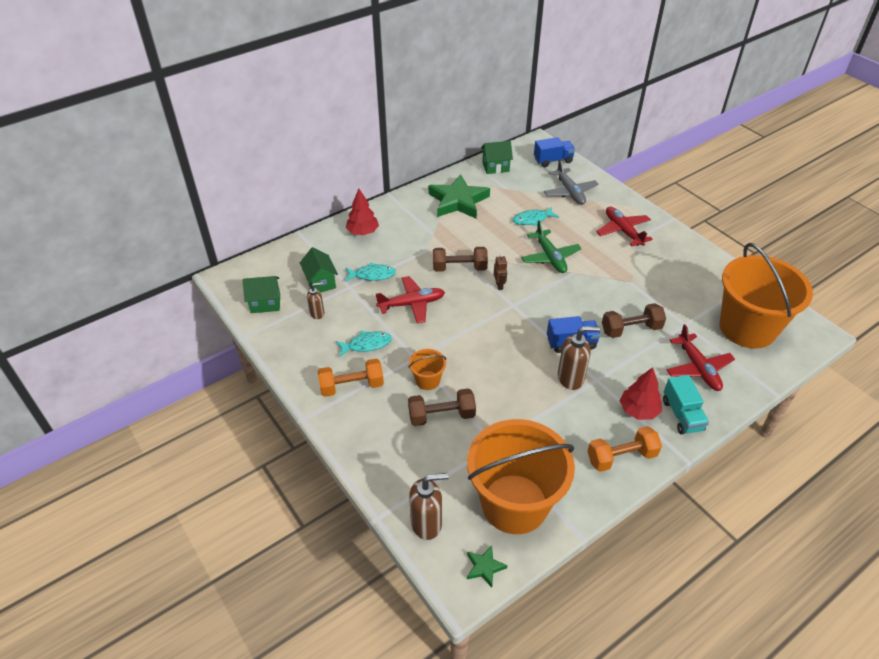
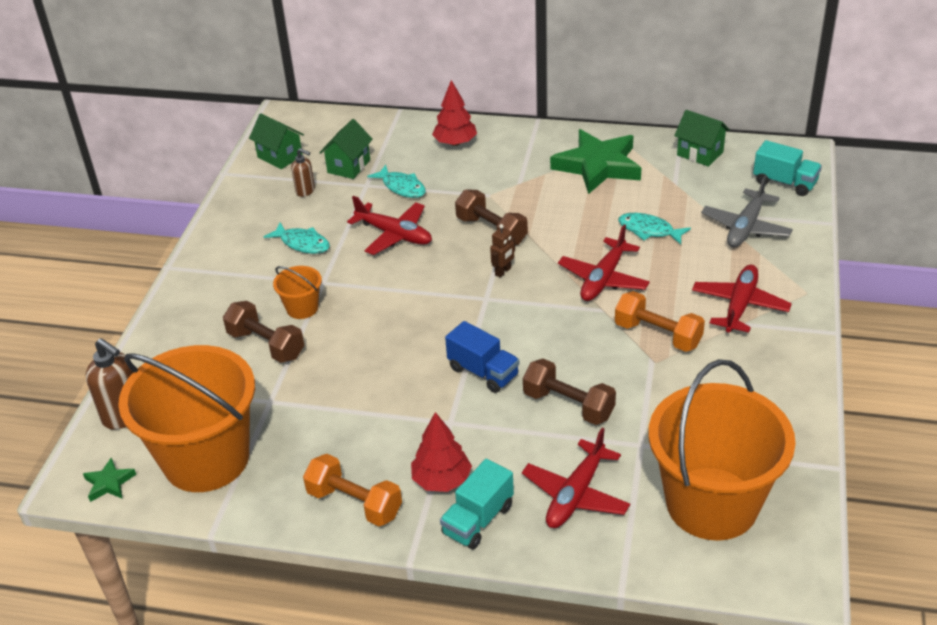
camera: 50 degrees right, 5 degrees down
(352, 386) = (238, 269): orange dumbbell -> orange dumbbell (658, 335)
(550, 257) = (603, 279): green plane -> red plane
(553, 160) = (785, 183): blue truck -> turquoise truck
(571, 378) = (427, 402): brown soap dispenser -> none

